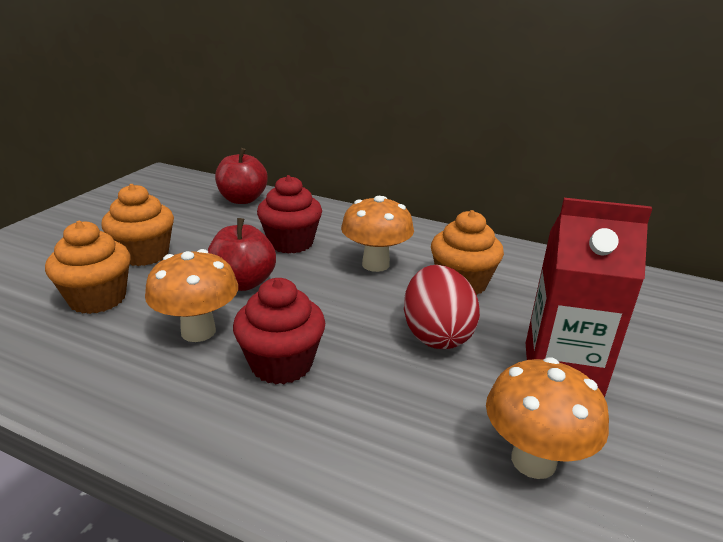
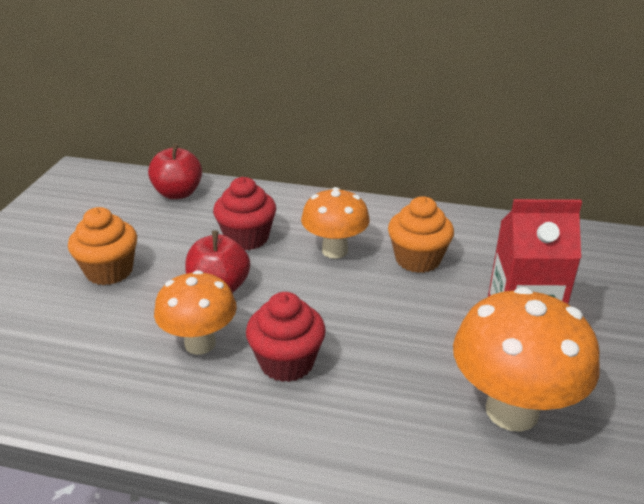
camera: 10 degrees left, 5 degrees up
(98, 299) = (89, 325): orange cupcake -> none
(436, 335) = (409, 314): red egg -> none
(533, 461) = (512, 411): orange mushroom -> orange mushroom, size x1.52

